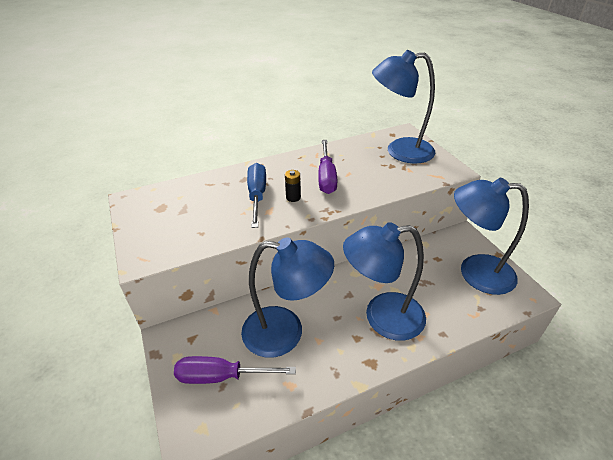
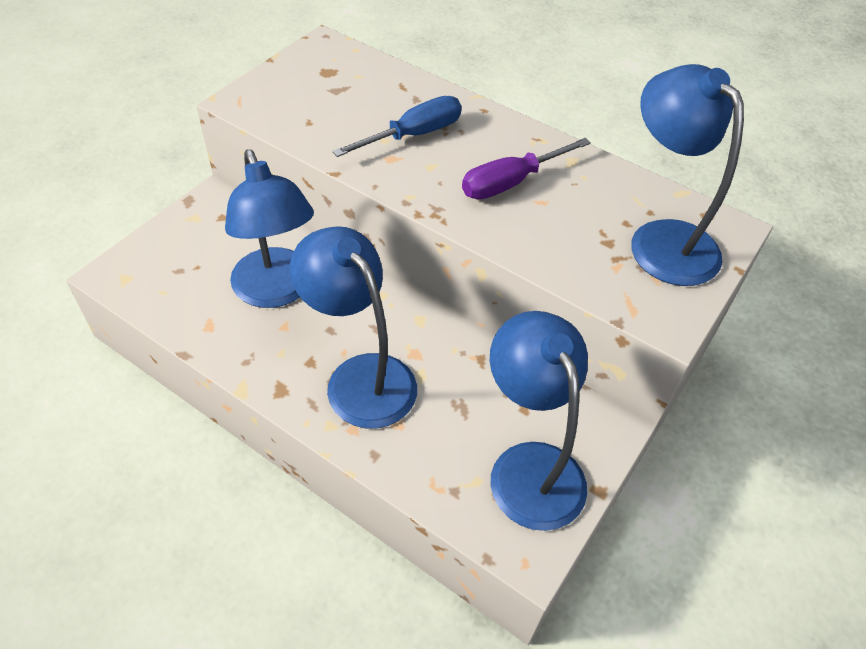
camera: 55 degrees right, 10 degrees up
(221, 376) = (189, 264): purple screwdriver -> none
(293, 197) = (436, 168): black battery -> none

